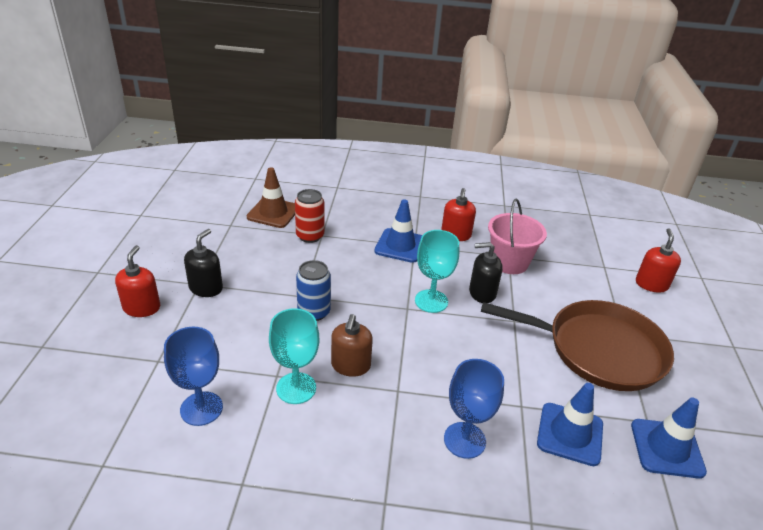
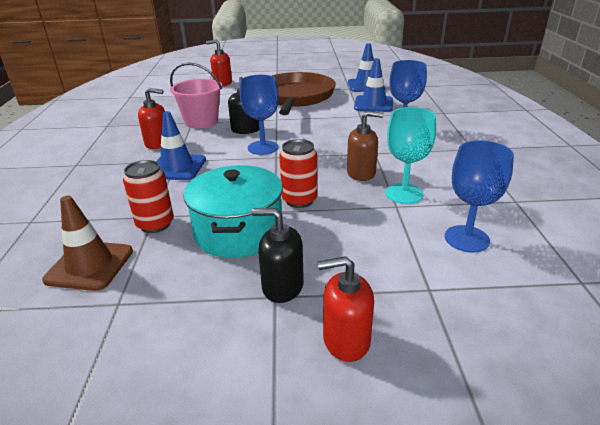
camera: 95 degrees left, 5 degrees down
(281, 273) = (238, 232): none -> turquoise pot
(314, 312) = (299, 200): blue can -> red can
(431, 301) = (263, 148): turquoise goblet -> blue goblet

